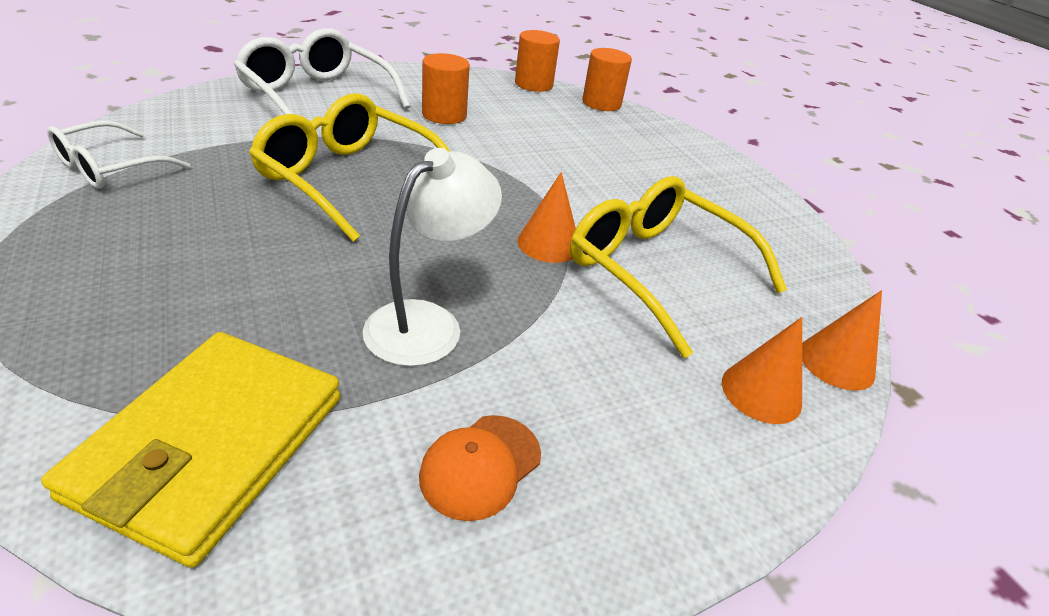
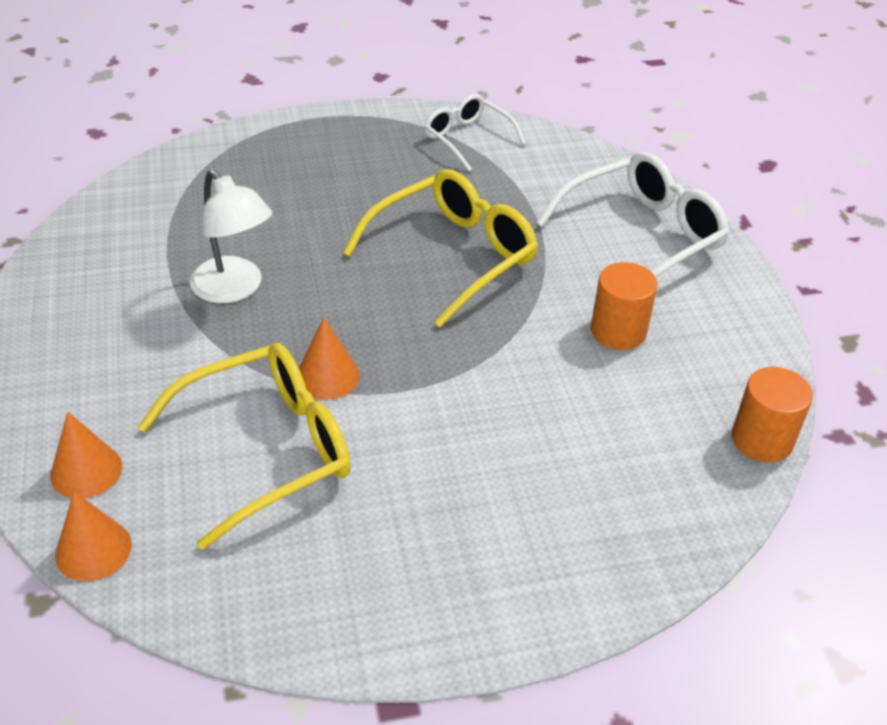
camera: 105 degrees right, 5 degrees up
(212, 445) = (158, 205): yellow wallet -> none
(480, 466) = (96, 300): orange cap -> none
(601, 103) = (712, 514): orange cylinder -> none

